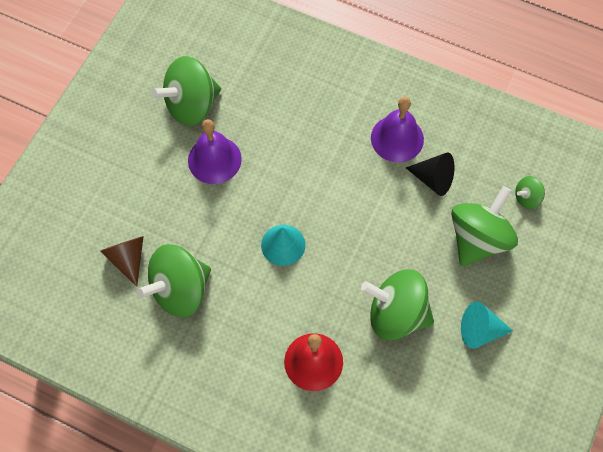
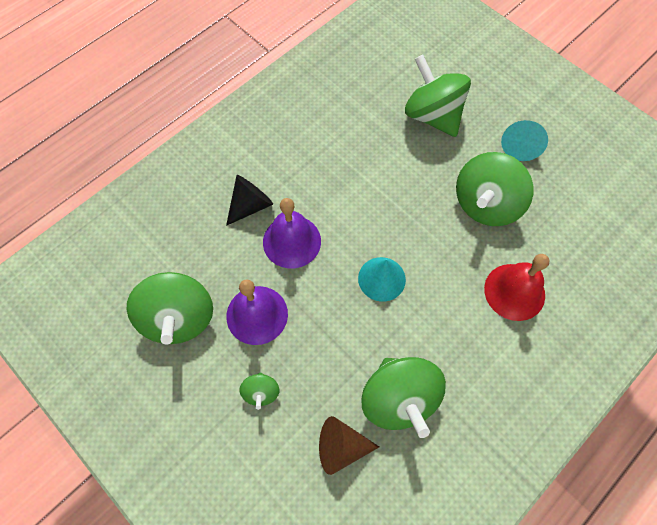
camera: 70 degrees left, 0 degrees up
(397, 138) = (306, 141): purple bell -> purple bell (292, 241)
(433, 179) = (361, 128): black cone -> black cone (250, 205)
(527, 198) = (406, 67): green spinning top -> green spinning top (261, 392)

